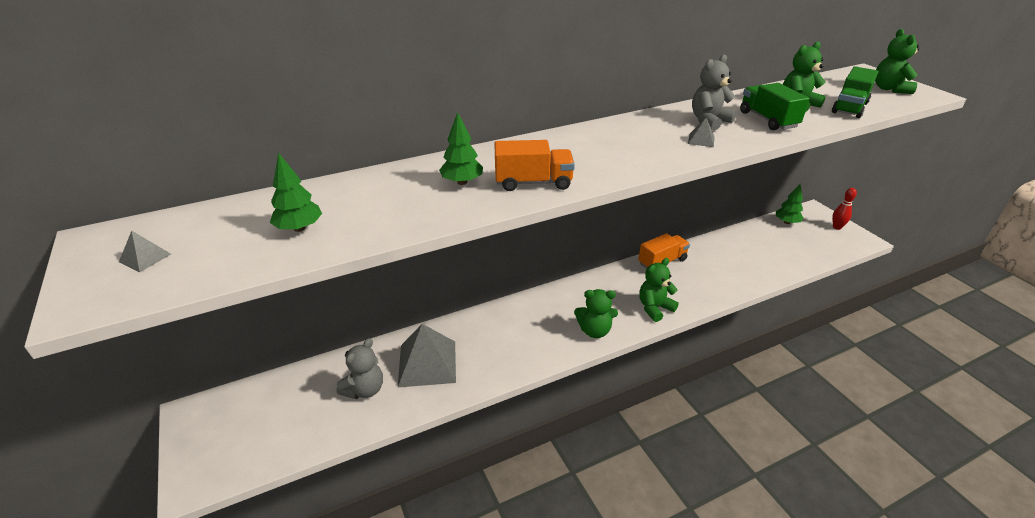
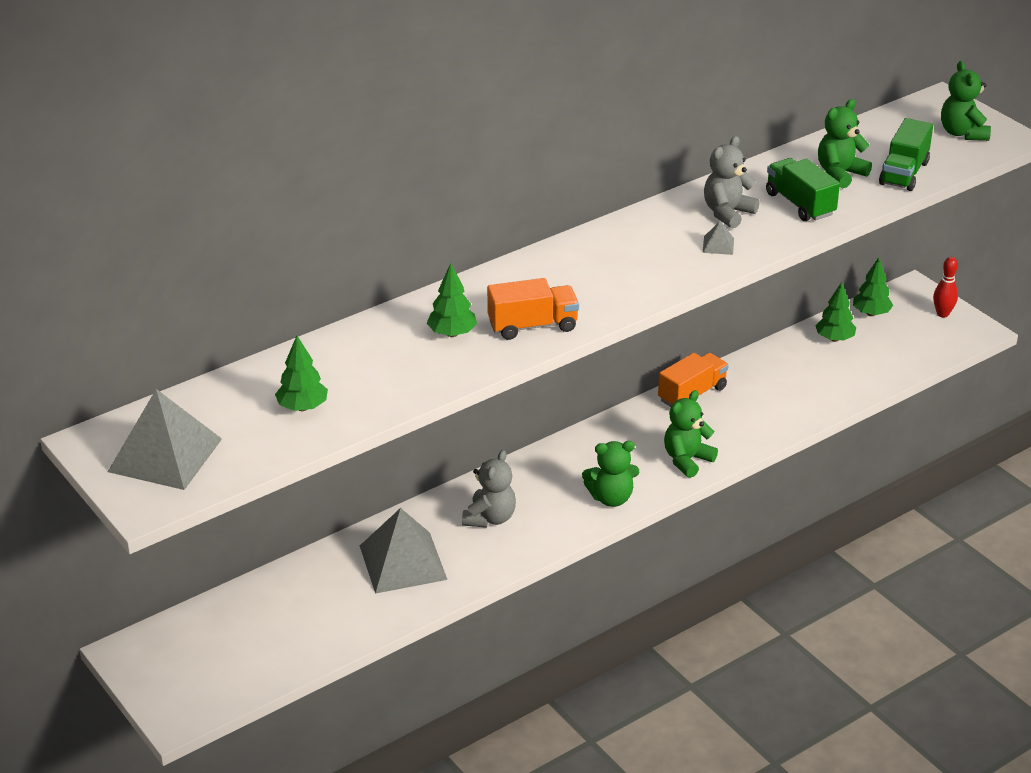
camera: 10 degrees left, 0 degrees up
(145, 258) = (165, 455): grey pyramid -> grey pyramid, size x2.43
(365, 389) = (335, 601): grey teddy bear -> grey teddy bear (490, 518)
(762, 235) = (834, 338): none -> green tree

